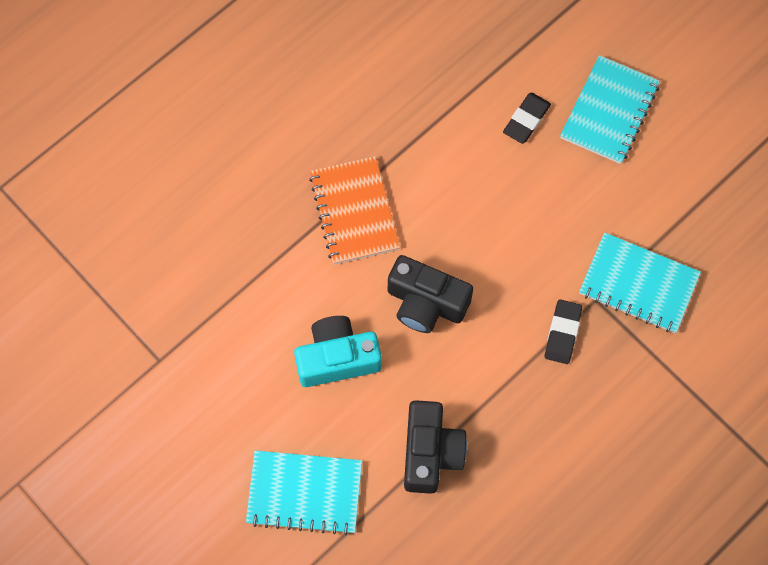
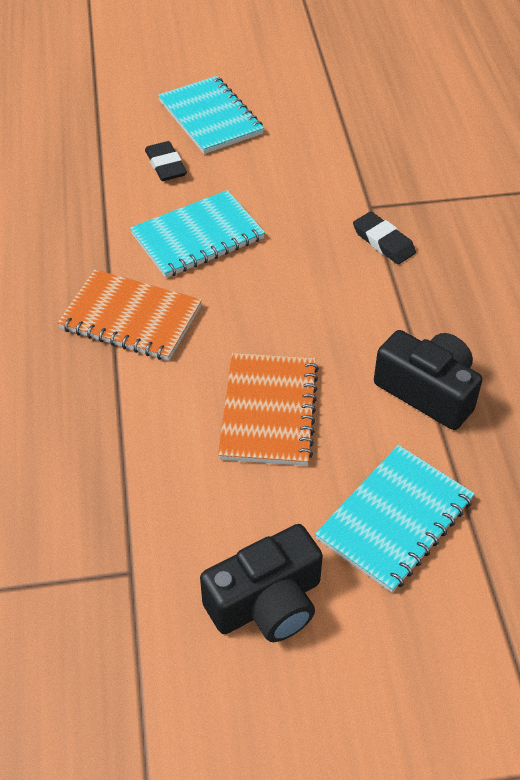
camera: 55 degrees left, 20 degrees down
(337, 358) = (269, 411): turquoise camera -> orange notebook
(426, 303) = (272, 315): black camera -> black camera (267, 602)
(638, 284) = (379, 176): turquoise notebook -> turquoise notebook (198, 237)

